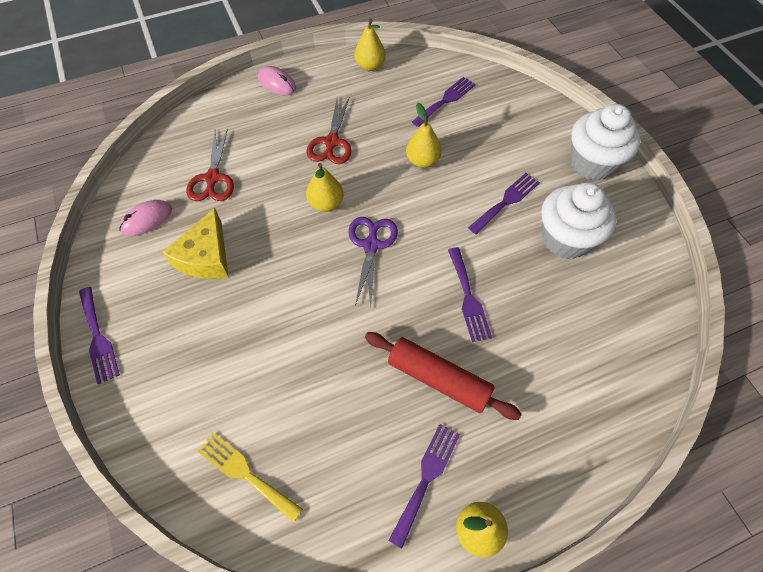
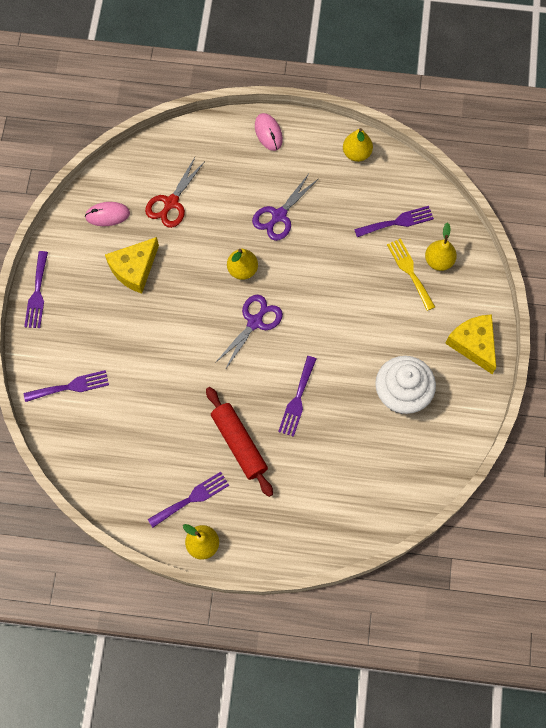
camera: 30 degrees right, 10 degrees up
(245, 473) = (86, 434): yellow fork -> yellow fork (410, 271)
(331, 142) = (279, 216): red scissors -> purple scissors
(422, 161) = (339, 270): yellow pear -> yellow pear (438, 261)
(506, 201) = (379, 340): purple fork -> purple fork (70, 386)
(592, 163) = (473, 344): white cupcake -> yellow cheese

